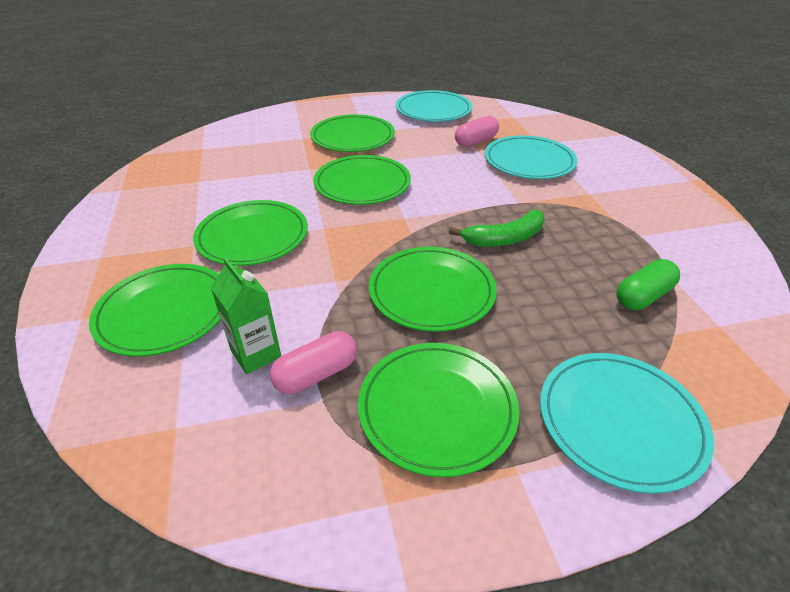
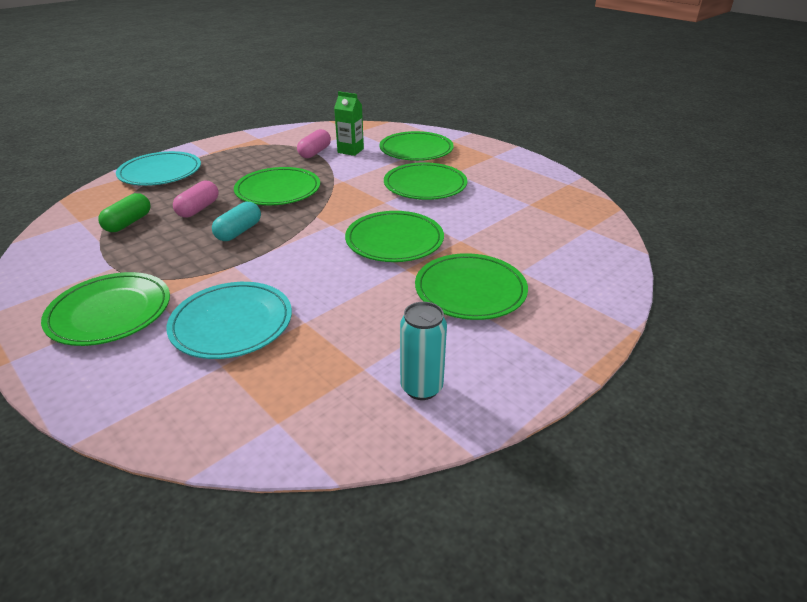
camera: 150 degrees right, 5 degrees down
(433, 110) = (421, 387): turquoise plate -> turquoise can
(437, 409) = (250, 157): green plate -> green plate (110, 312)
(476, 141) = (315, 336): pink capsule -> pink capsule (198, 209)
(504, 238) = (239, 231): green banana -> turquoise capsule

